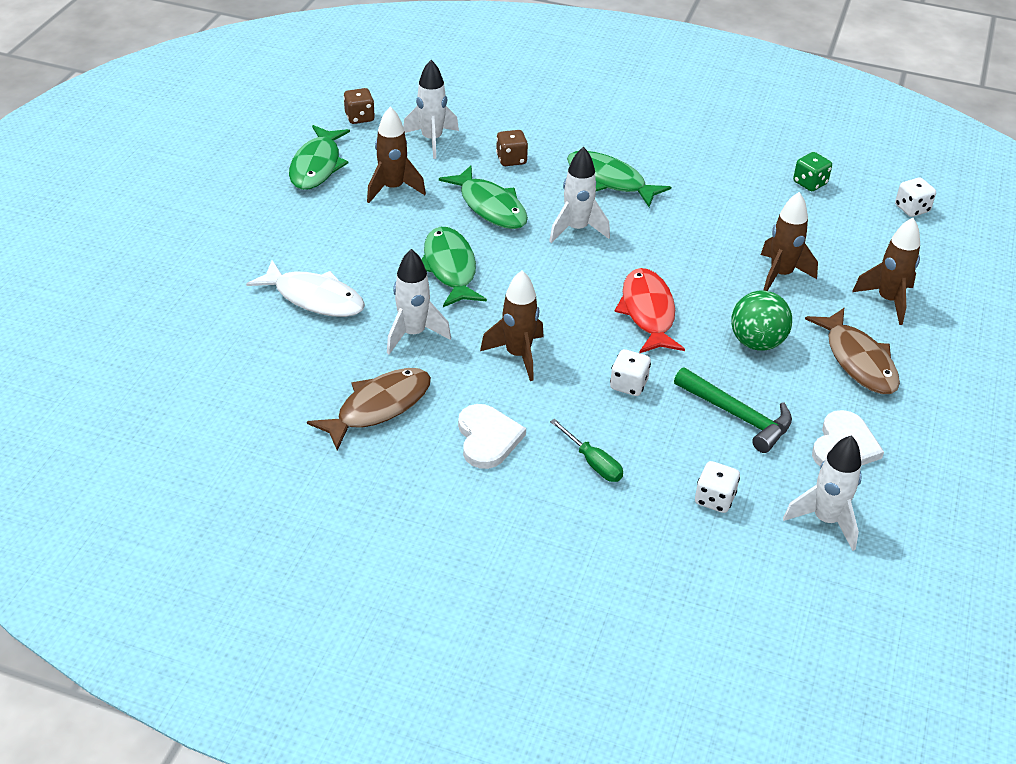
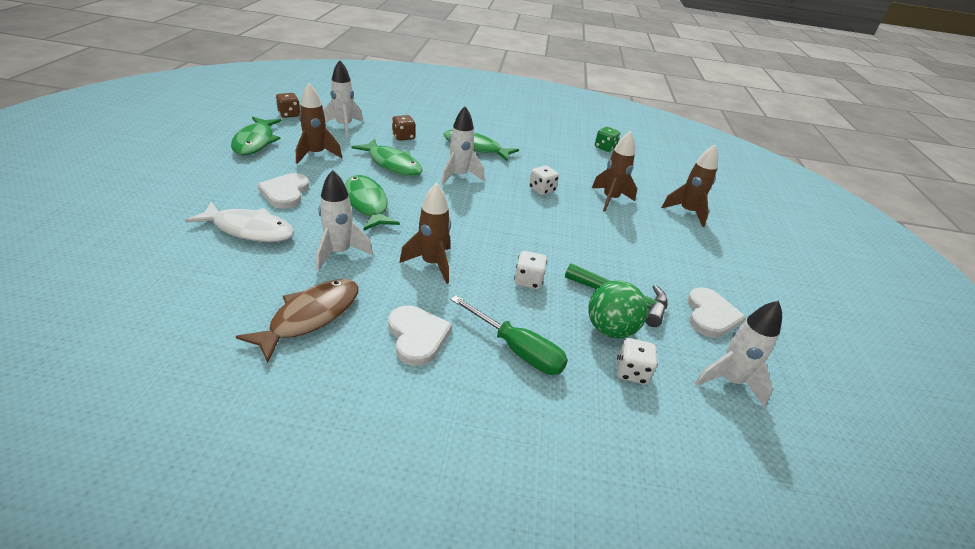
camera: 15 degrees left, 5 degrees down
(354, 248) = (285, 193): none -> white heart
(593, 462) = (517, 349): green screwdriver -> green screwdriver, size x1.52
(648, 312) = (526, 227): red fish -> none
(757, 342) = (613, 243): green ball -> green ball (610, 329)
(858, 361) = (688, 252): brown fish -> none
(912, 209) = (673, 160): white dice -> white dice (541, 190)

